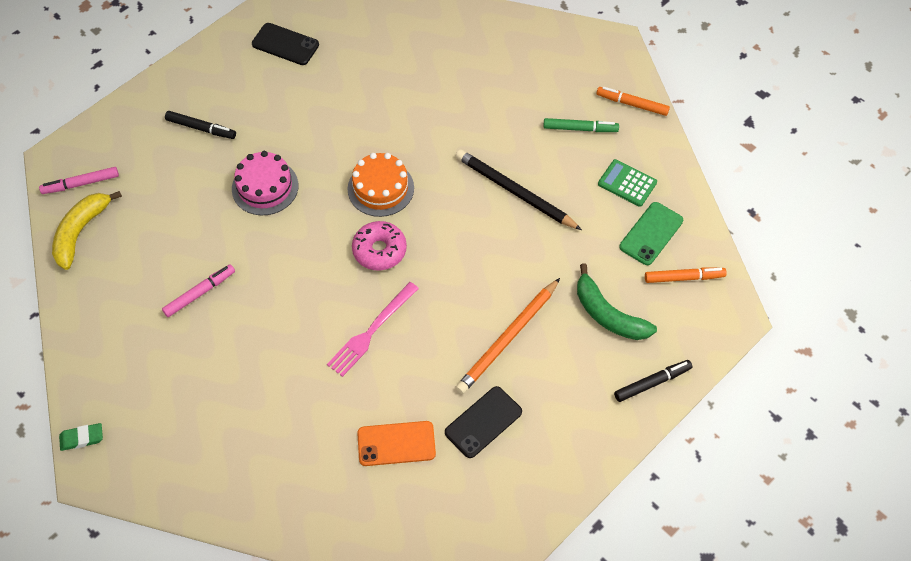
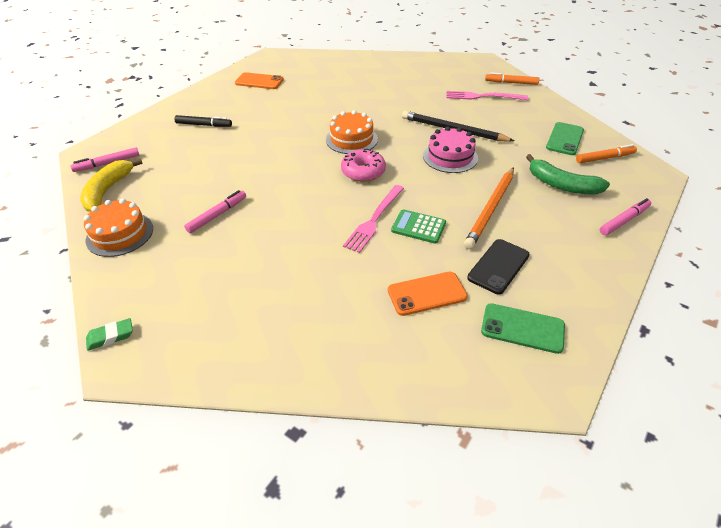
camera: 10 degrees left, 15 degrees down
(93, 304) = (120, 234): none -> orange cake
(265, 187) = (260, 149): pink cake -> pink cake (450, 157)
(285, 44) = (259, 81): black phone -> orange phone
(475, 502) = (522, 328): none -> green phone
(580, 129) = (483, 96): green marker -> pink fork
(627, 183) = (531, 117): green calculator -> green calculator (418, 227)
(652, 383) = (624, 220): black marker -> pink marker

